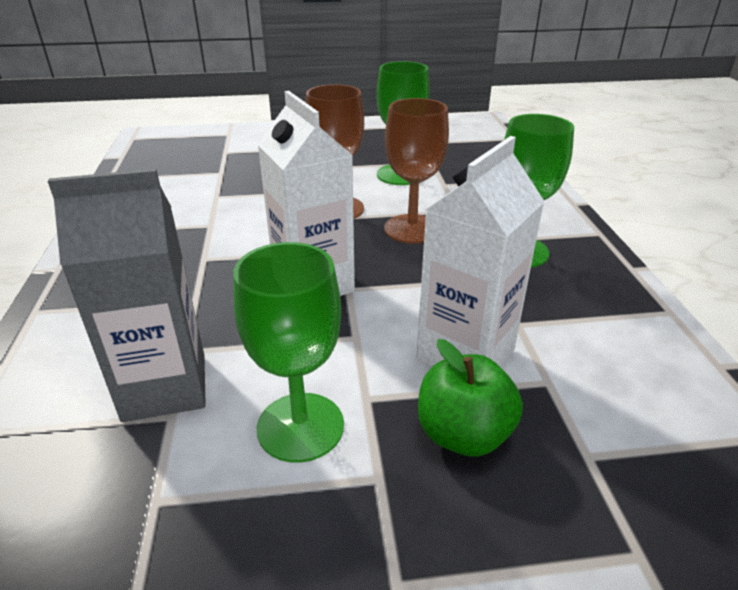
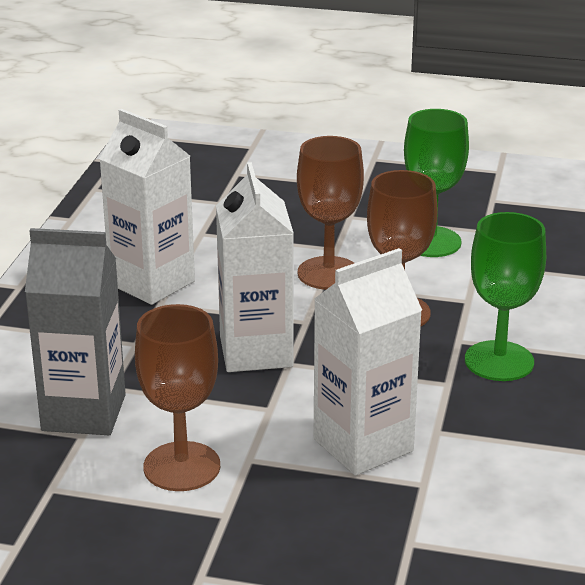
camera: 20 degrees right, 5 degrees down
(189, 242) = (152, 283): none -> white carton
(300, 426) = (182, 466): green goblet -> brown goblet
(463, 434) = (314, 503): green apple -> none

